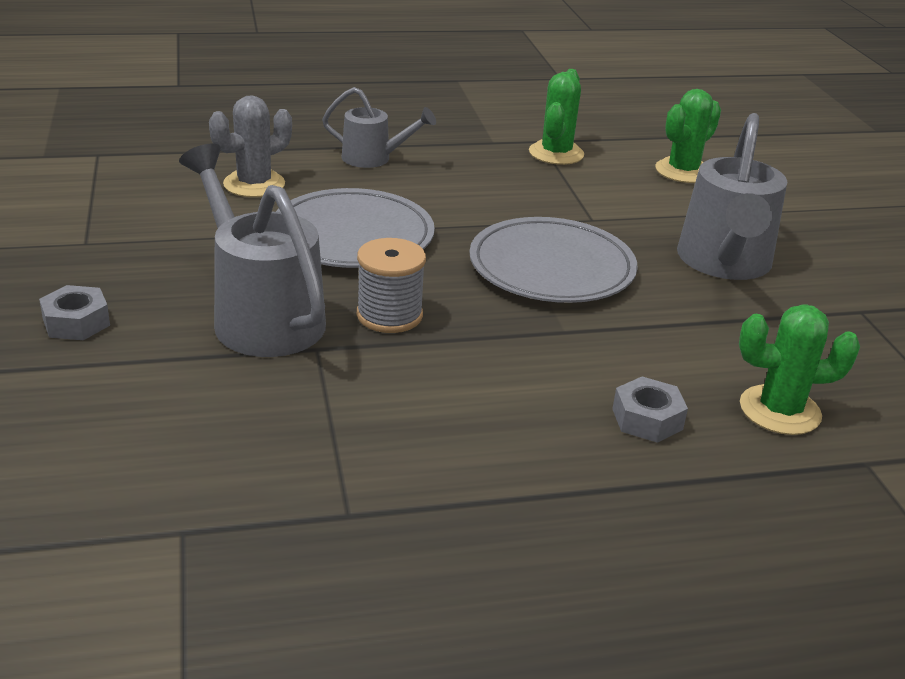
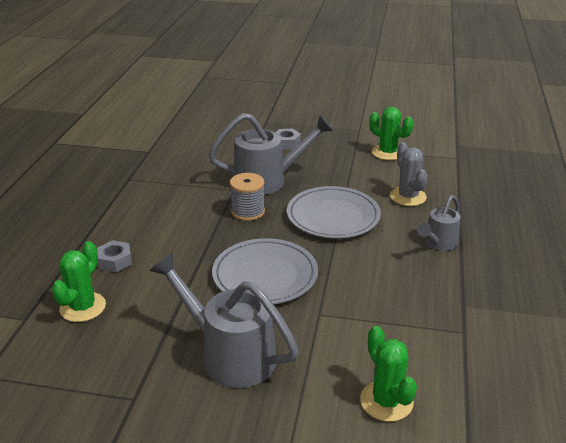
camera: 115 degrees right, 0 degrees up
(556, 153) = (436, 333): green cactus -> green cactus (387, 152)

